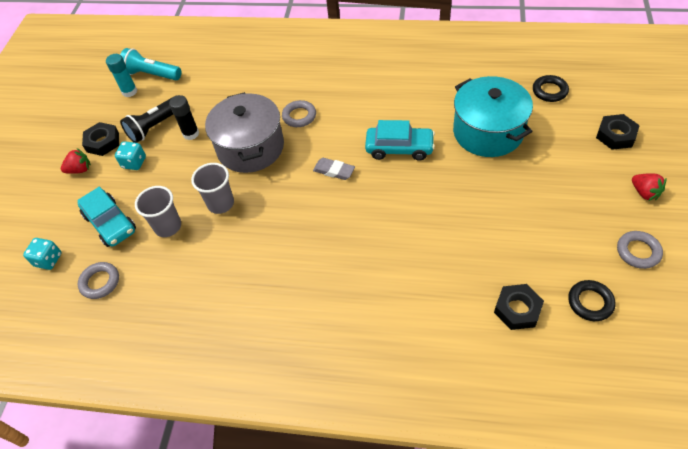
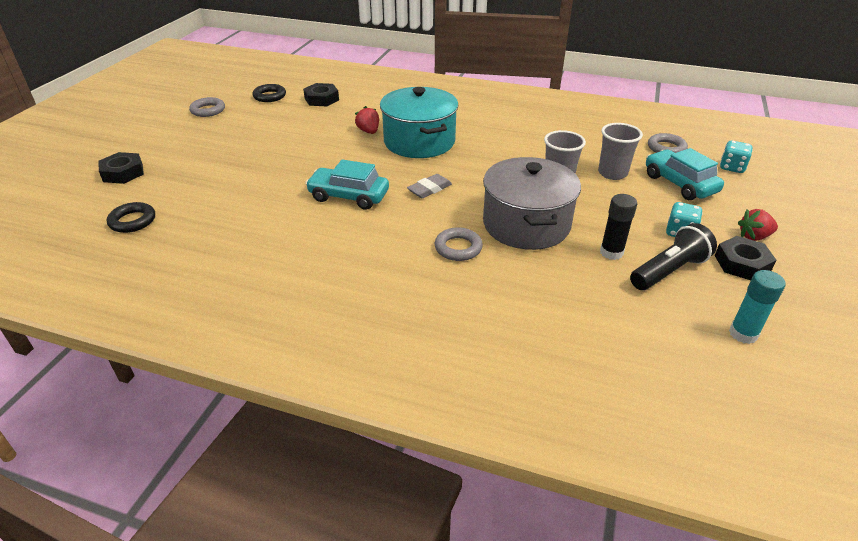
camera: 175 degrees left, 15 degrees down
(152, 74) = (715, 359): turquoise flashlight -> none
(334, 171) = (429, 189): grey eraser -> grey eraser turned 75 degrees counterclockwise
(488, 132) = (243, 195): turquoise pot -> turquoise pot (419, 141)
(644, 193) = (157, 135): red strawberry -> red strawberry (369, 131)

